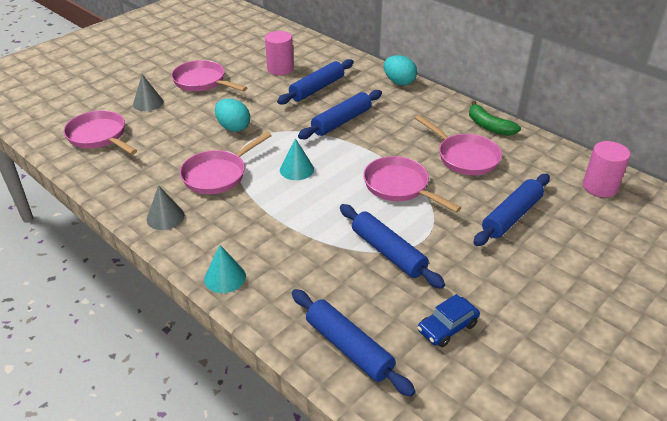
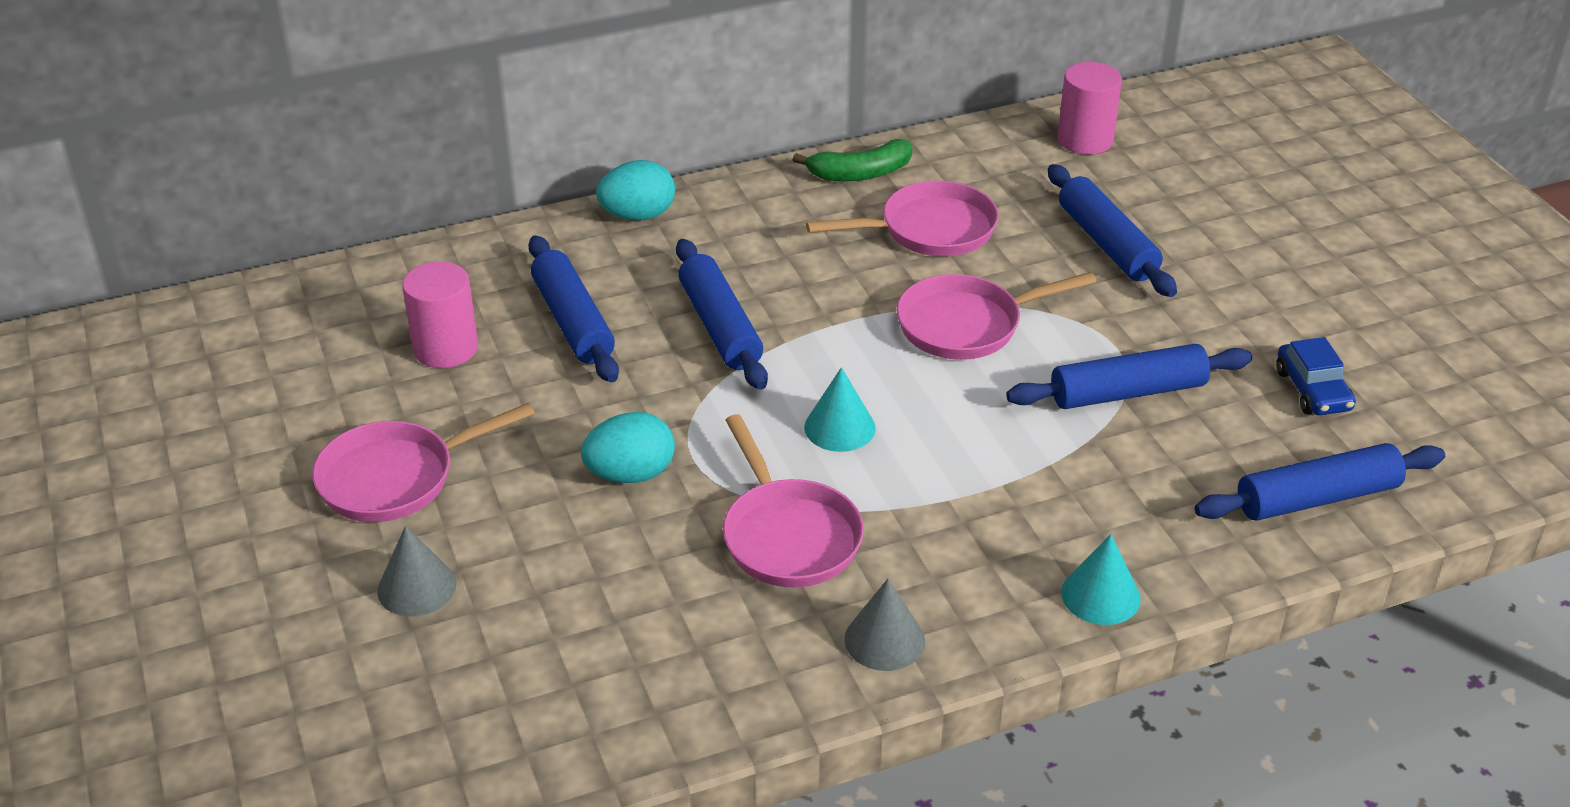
camera: 65 degrees left, 0 degrees up
(99, 136) = (503, 697): pink pan -> none

